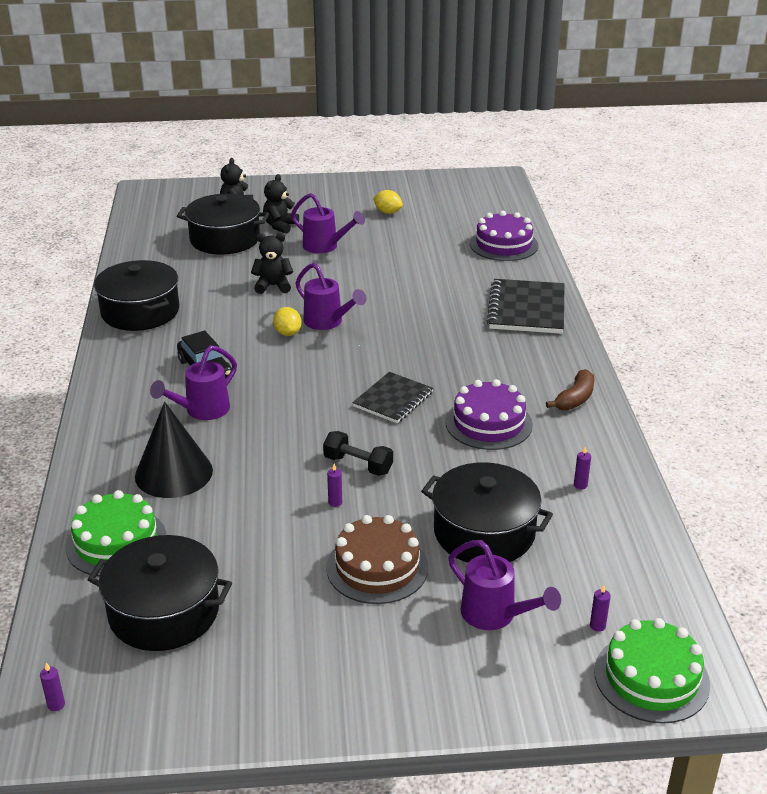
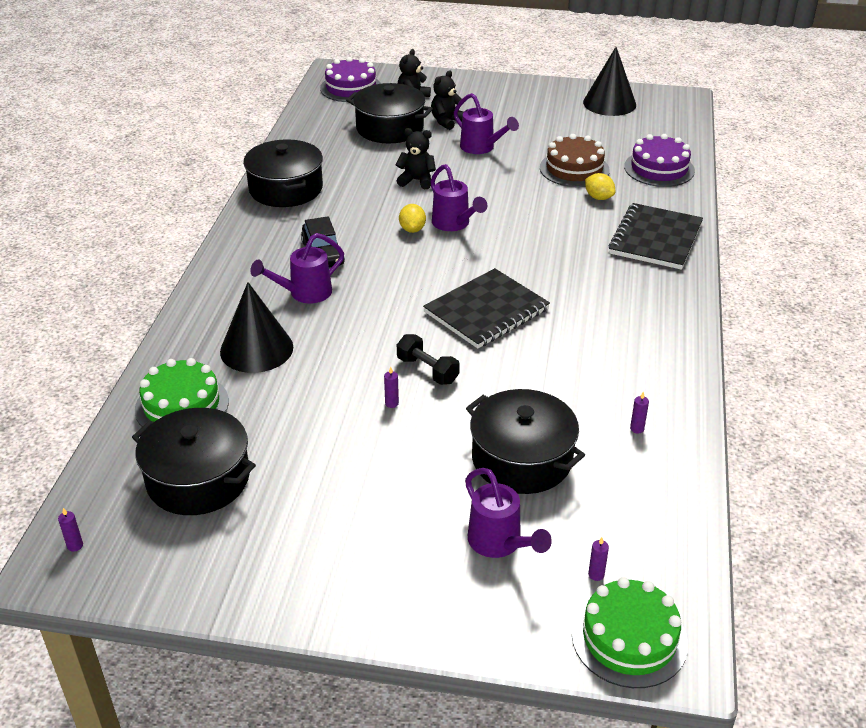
camera: 15 degrees right, 5 degrees up
(377, 567) = (406, 474): brown cake -> brown cake (574, 169)
(388, 212) = (556, 120): yellow lemon -> yellow lemon (598, 197)
(393, 399) = (486, 311): black notebook -> black notebook, size x1.52
(432, 190) = (609, 103): none -> black cone
(488, 423) = (570, 350): purple cake -> purple cake (351, 88)
(575, 399) = (667, 339): brown banana -> none

